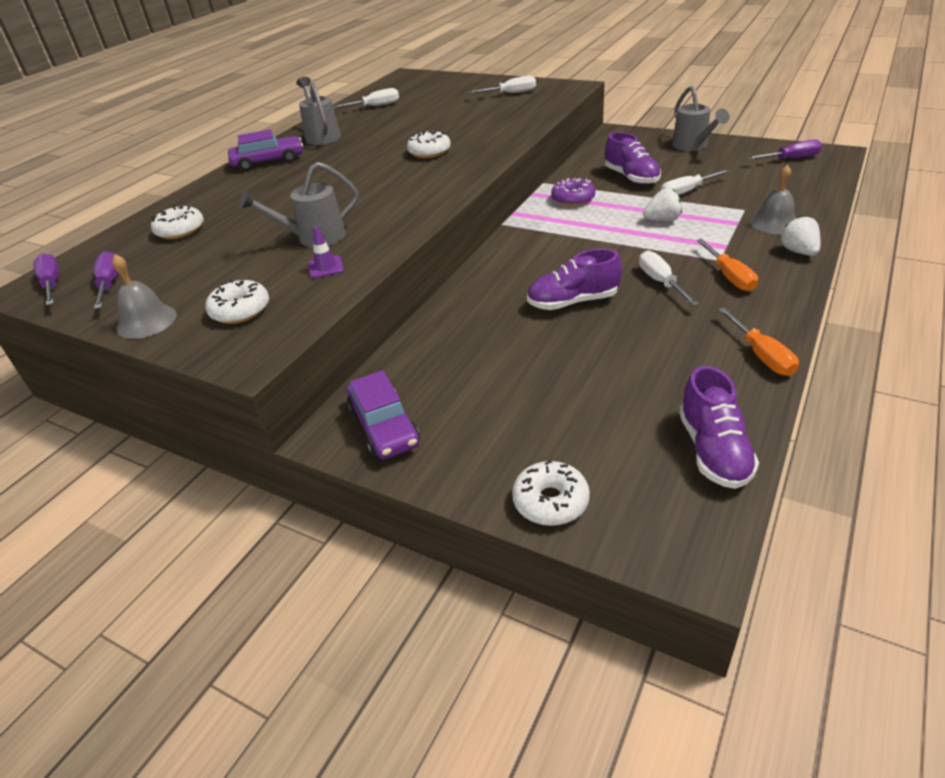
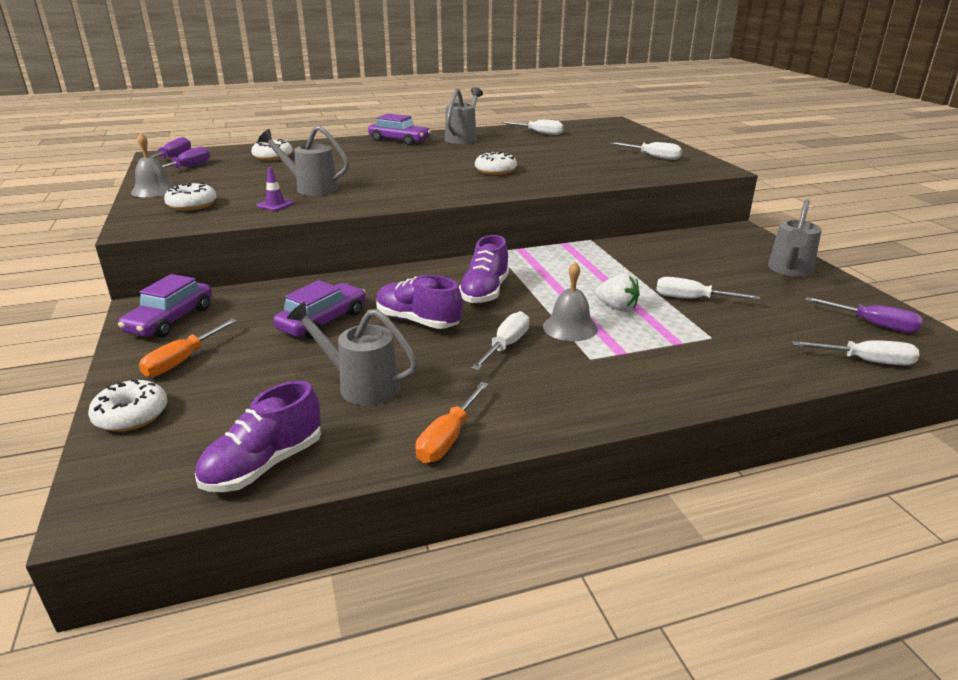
camera: 40 degrees right, 10 degrees down
(509, 344) = (323, 321): none -> purple car
(573, 199) = (584, 260): purple donut -> none
(631, 178) = (669, 267): purple shoe -> purple shoe (485, 292)
(643, 364) = (361, 385): none -> grey watering can
(729, 276) = (567, 374): orange screwdriver -> orange screwdriver (183, 360)
(774, 223) = (714, 361): grey bell -> grey bell (570, 327)
(798, 251) = (677, 394): white strawberry -> none
(828, 182) = (865, 361): none -> white screwdriver

